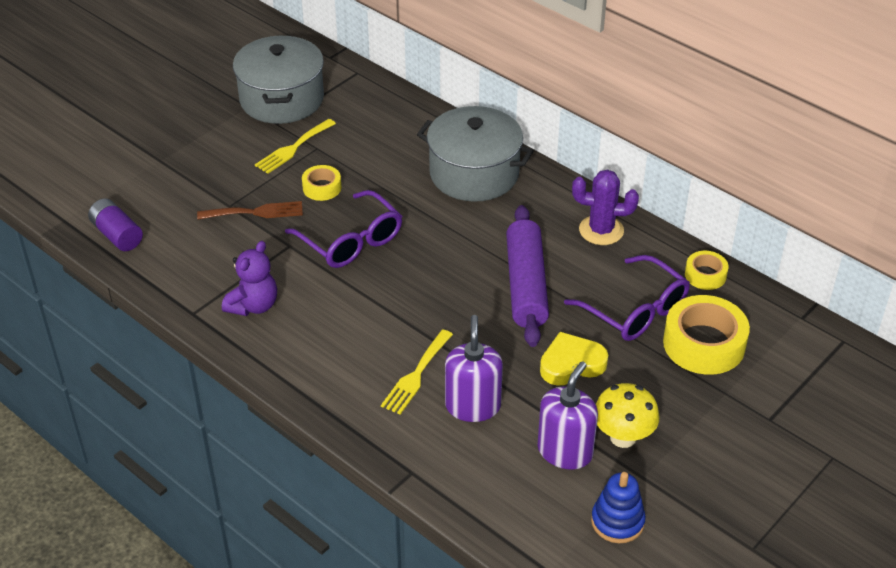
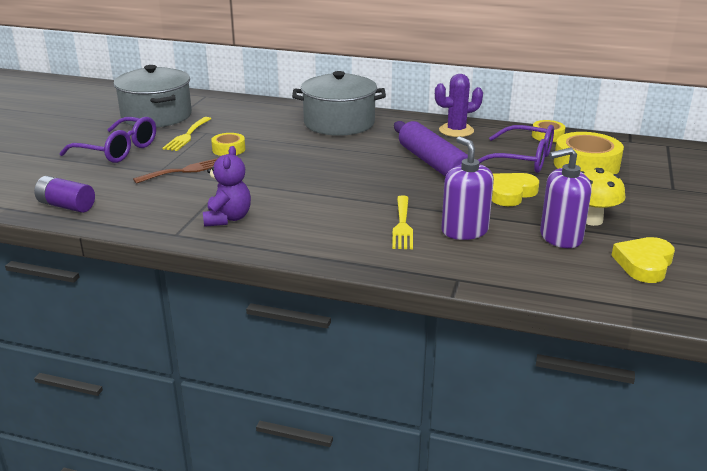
camera: 25 degrees left, 15 degrees down
(350, 241) = (277, 170): purple glasses -> purple glasses (117, 150)
(565, 451) = (560, 237): purple soap dispenser -> purple soap dispenser turned 105 degrees counterclockwise
(617, 521) = (644, 264): blue stacking toy -> yellow heart

